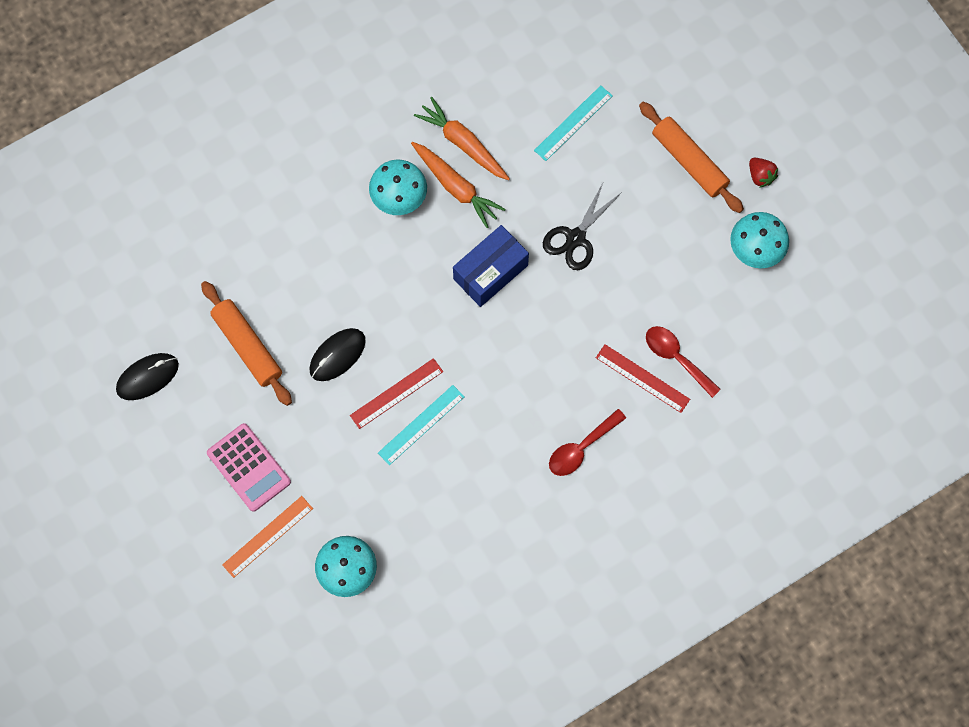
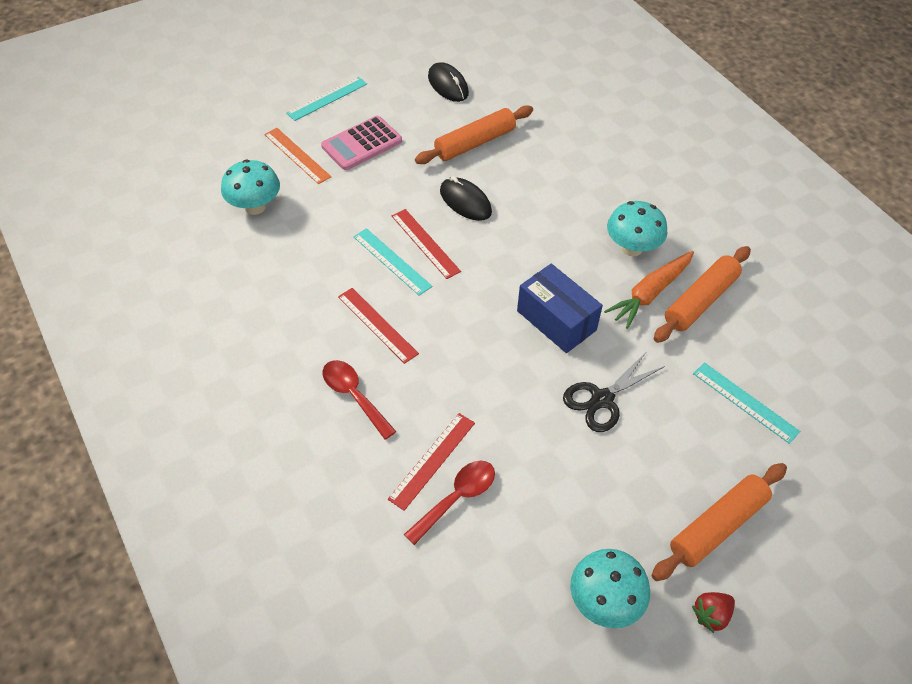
camera: 90 degrees right, 20 degrees down
(170, 513) = (327, 98): none -> turquoise ruler
(463, 144) = (700, 301): orange carrot -> orange rolling pin
(501, 433) = (377, 325): none -> red ruler
(575, 238) = (602, 399): black scissors -> black scissors turned 75 degrees counterclockwise

